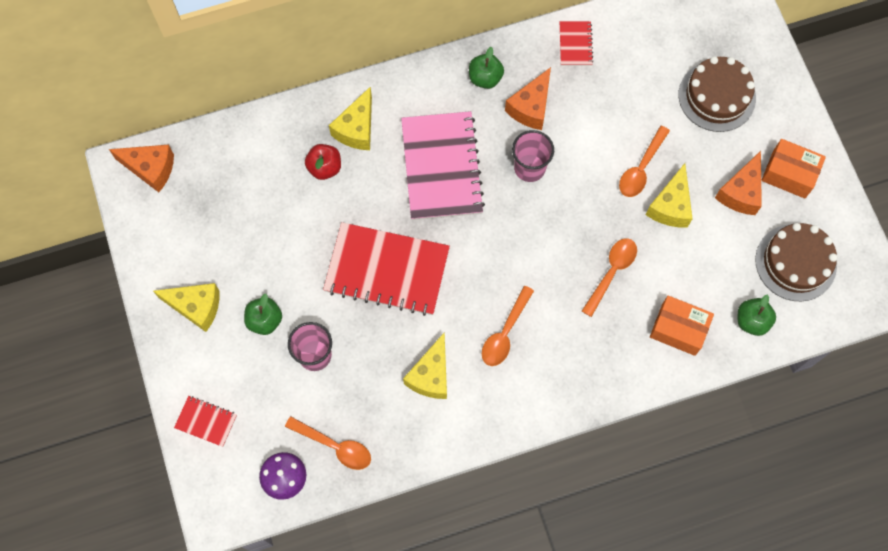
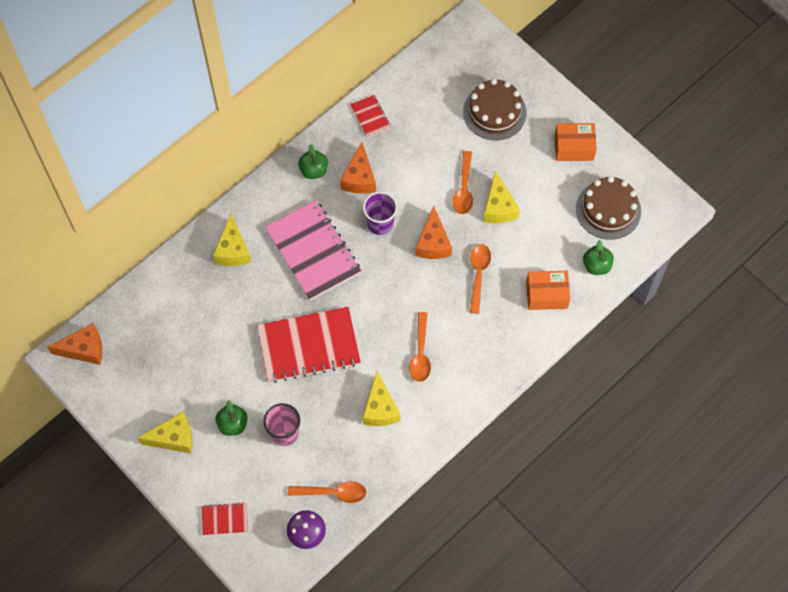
camera: 25 degrees left, 5 degrees down
(324, 167) = (222, 290): red apple -> none
(529, 168) = (380, 223): pink cup -> purple cup
(741, 192) = (545, 175): orange cheese -> orange cheese (433, 243)

